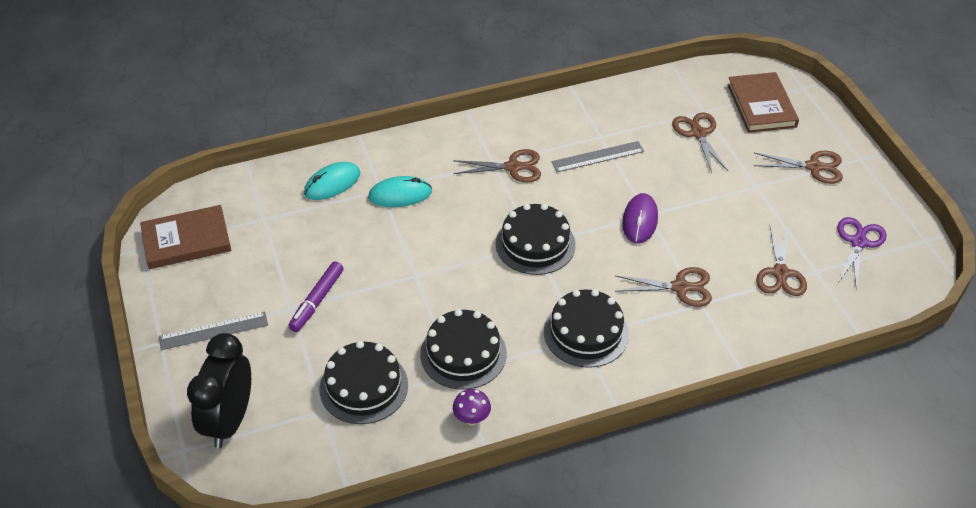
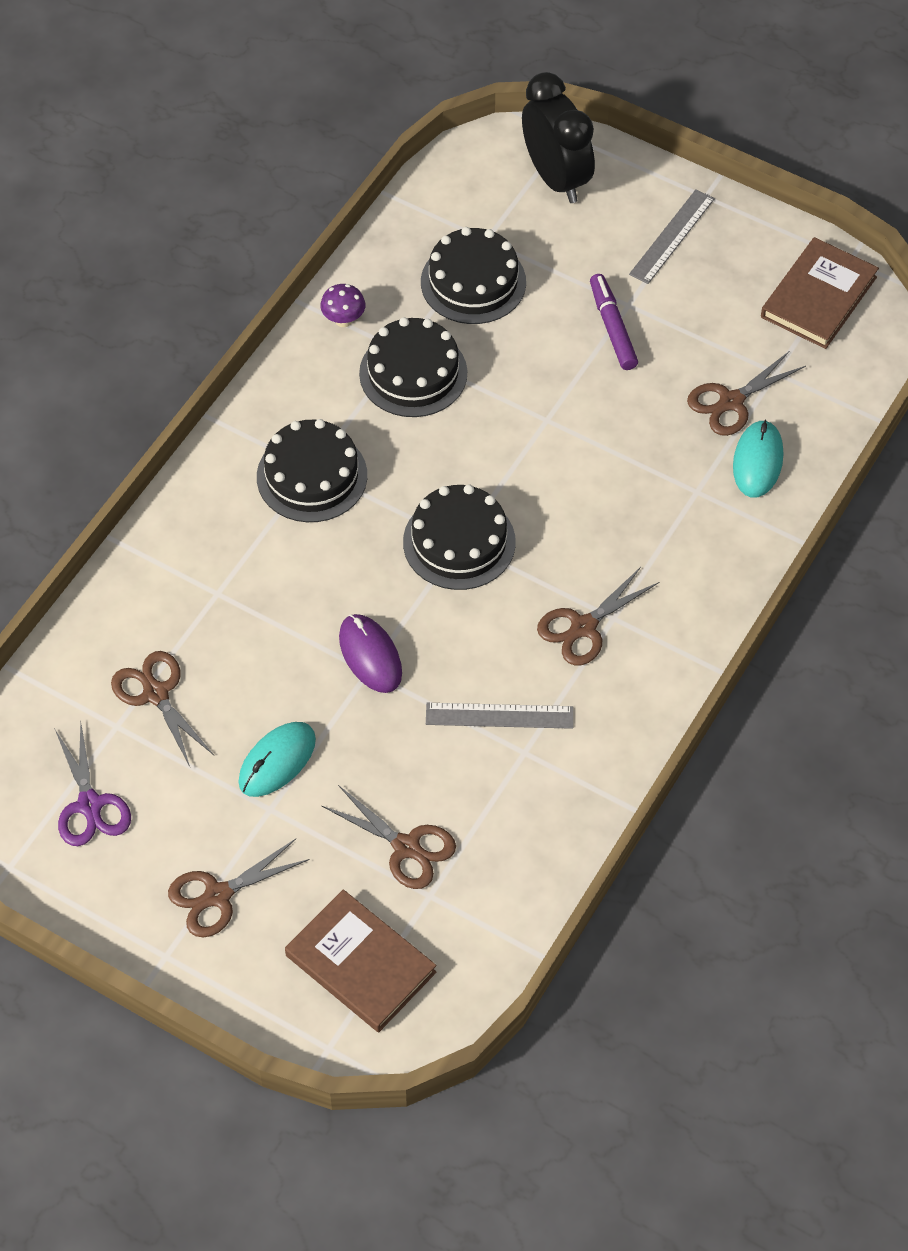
camera: 140 degrees right, 10 degrees up
(400, 195) = (669, 500): turquoise mouse -> turquoise mouse (277, 761)
(597, 156) = (499, 716): grey ruler -> grey ruler turned 60 degrees clockwise
(680, 287) = (254, 597): brown scissors -> brown scissors (731, 402)

